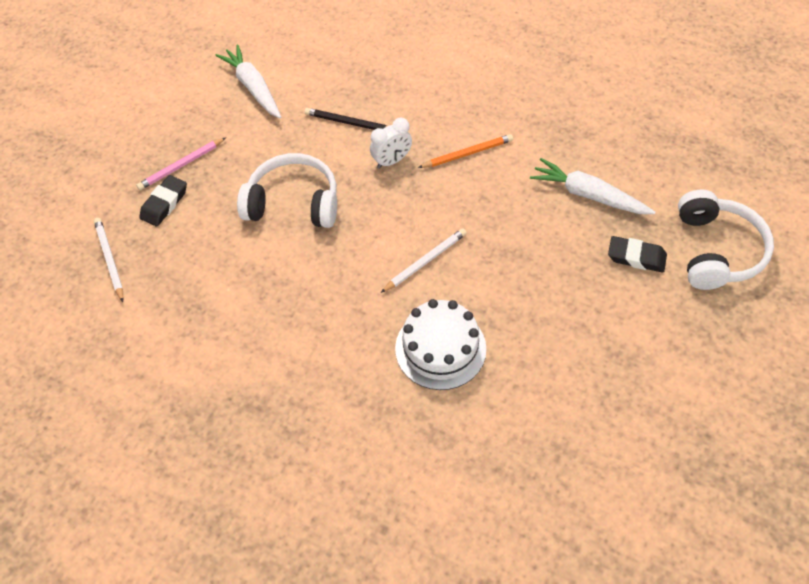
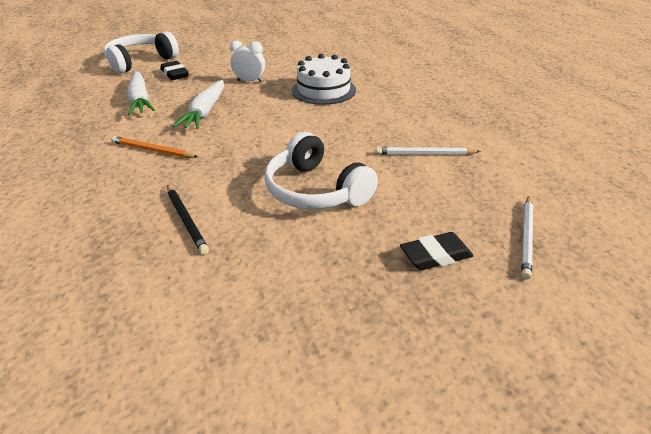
camera: 140 degrees left, 20 degrees down
(181, 165) = (387, 283): pink pencil -> none
(253, 87) = (212, 325): white carrot -> white carrot (205, 112)
(392, 161) = (205, 175): white clock -> white clock (249, 81)
(425, 261) = (276, 119): white pencil -> white pencil (425, 154)

